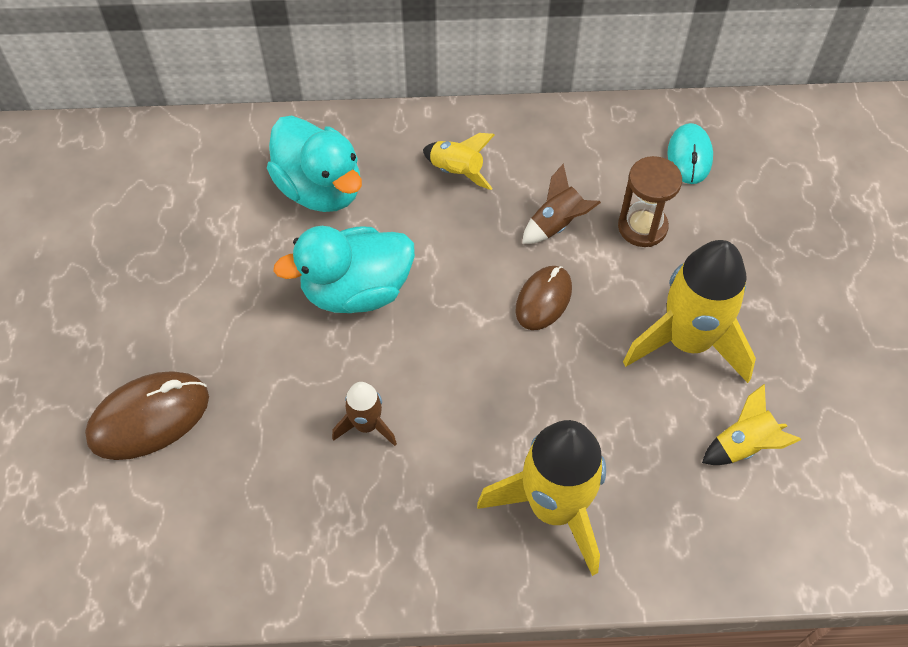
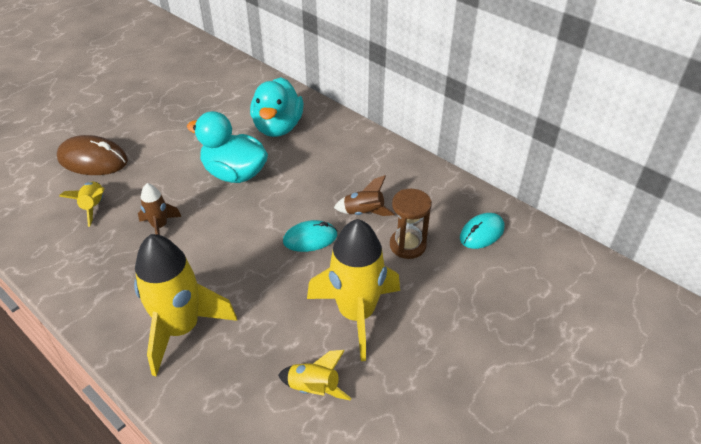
camera: 45 degrees right, 15 degrees down
(456, 171) = (347, 160): yellow rocket -> yellow rocket (93, 207)
(543, 299) = (310, 238): brown mouse -> turquoise mouse

